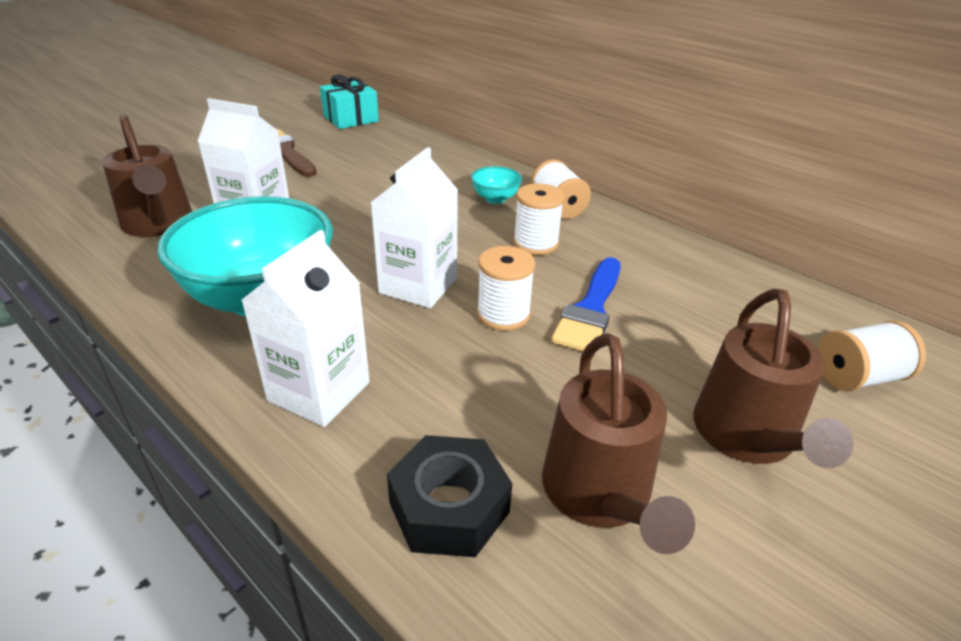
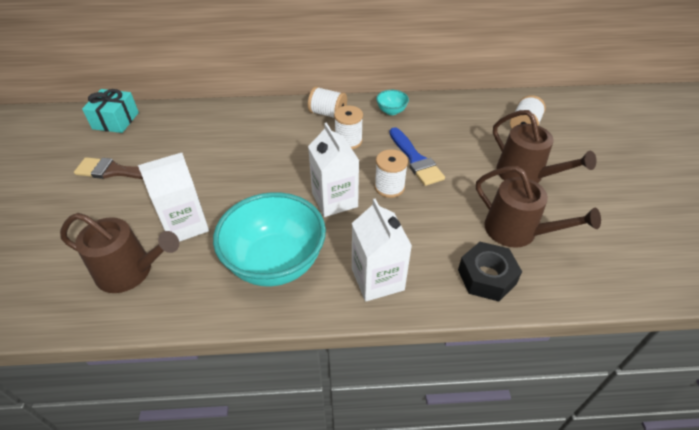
camera: 45 degrees left, 10 degrees up
(495, 199) = (292, 127): turquoise bowl -> turquoise bowl (391, 111)

